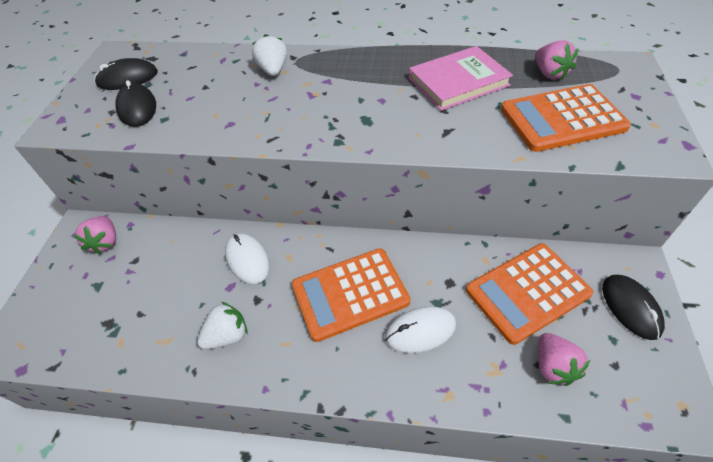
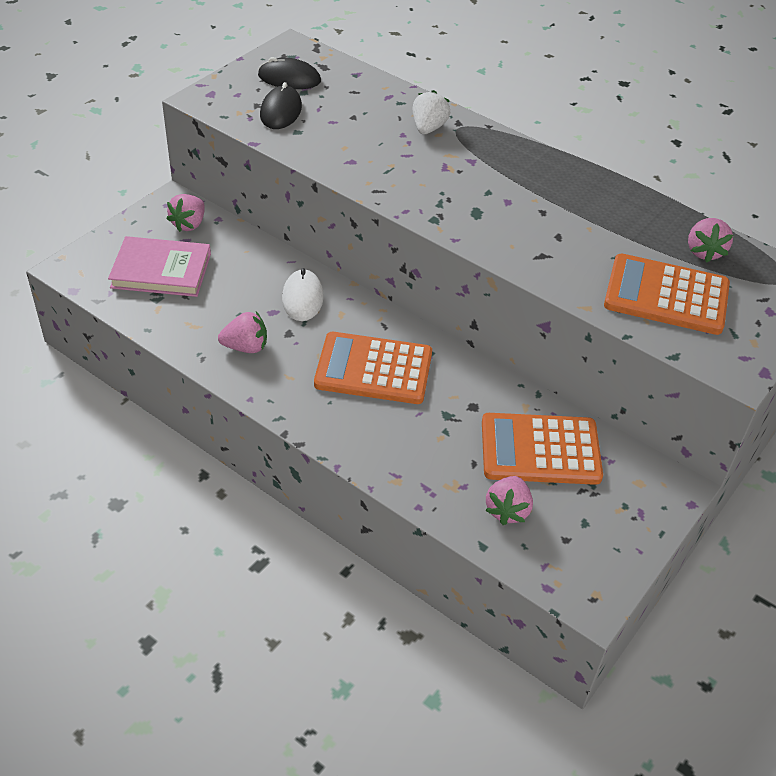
camera: 25 degrees right, 5 degrees down
(227, 335) = (246, 347): white strawberry -> pink strawberry
(420, 331) = (412, 426): white mouse -> none
(458, 82) = (600, 218): pink book -> pink book (161, 271)
(630, 307) = (629, 511): black mouse -> none

